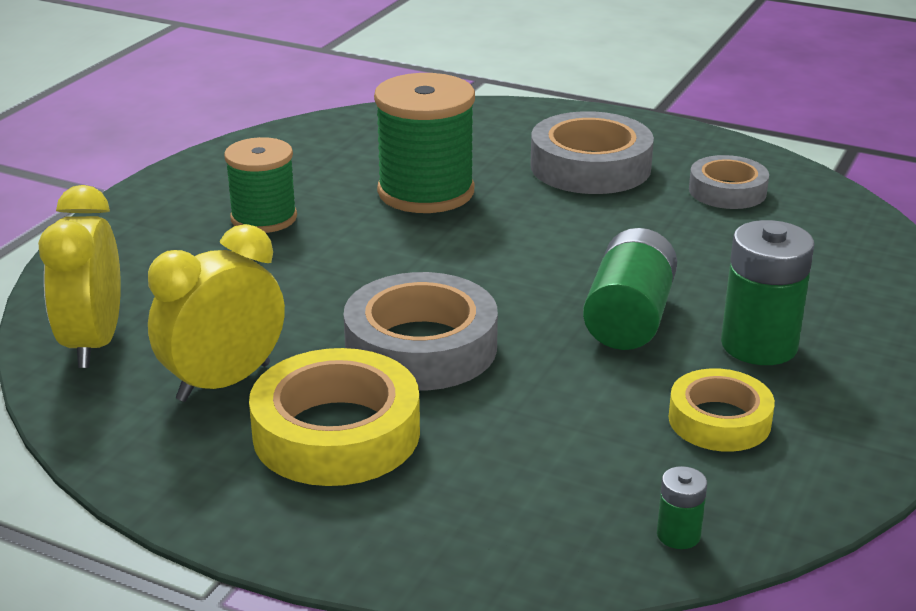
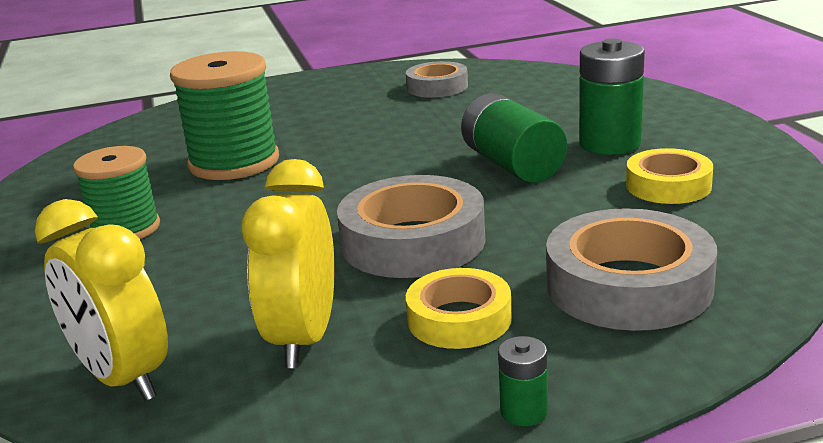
camera: 40 degrees left, 5 degrees down
(336, 433) = (459, 319): yellow tape -> yellow tape, size x0.62
(590, 167) = (326, 107): grey tape -> grey tape (628, 285)
(678, 535) = (772, 248): green battery -> green battery (524, 412)

